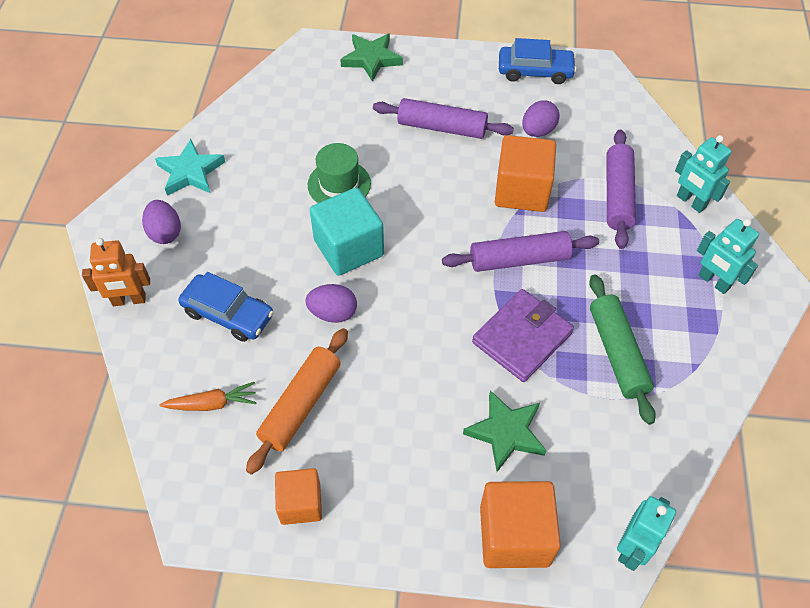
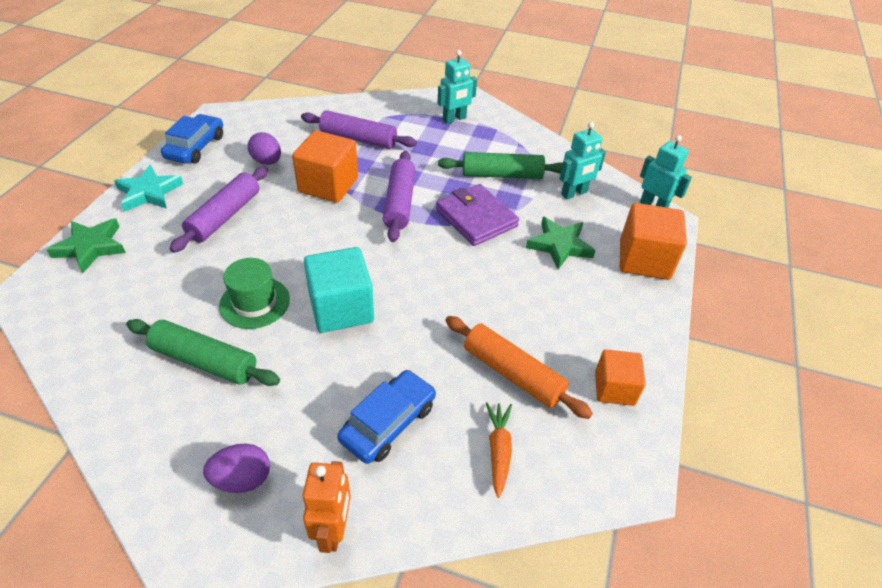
camera: 80 degrees left, 10 degrees down
(190, 172) = (155, 441): turquoise star -> turquoise star (149, 192)
(268, 173) = (204, 361): none -> green rolling pin
(333, 313) = (415, 333): purple egg -> none
(690, 202) = (381, 109): turquoise robot -> turquoise robot (574, 193)

